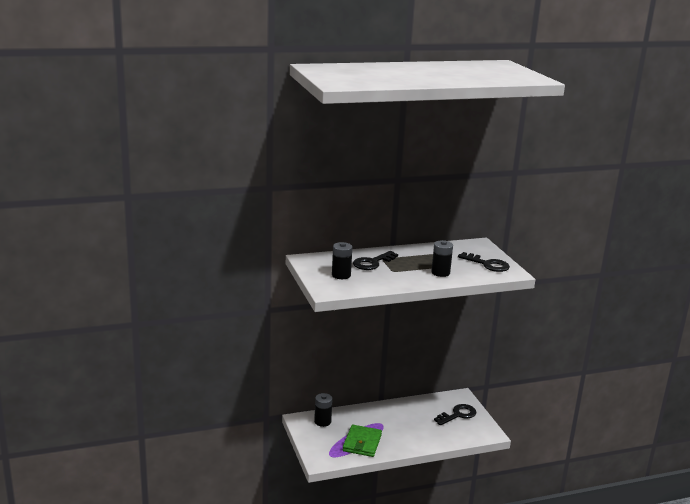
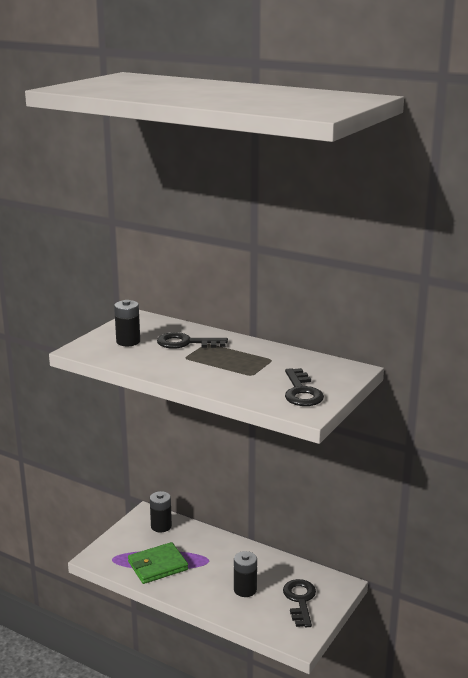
camera: 50 degrees right, 0 degrees up
(440, 273) = (226, 378): black battery -> black battery (245, 590)
(458, 415) = (300, 600): black key -> black key turned 105 degrees counterclockwise

